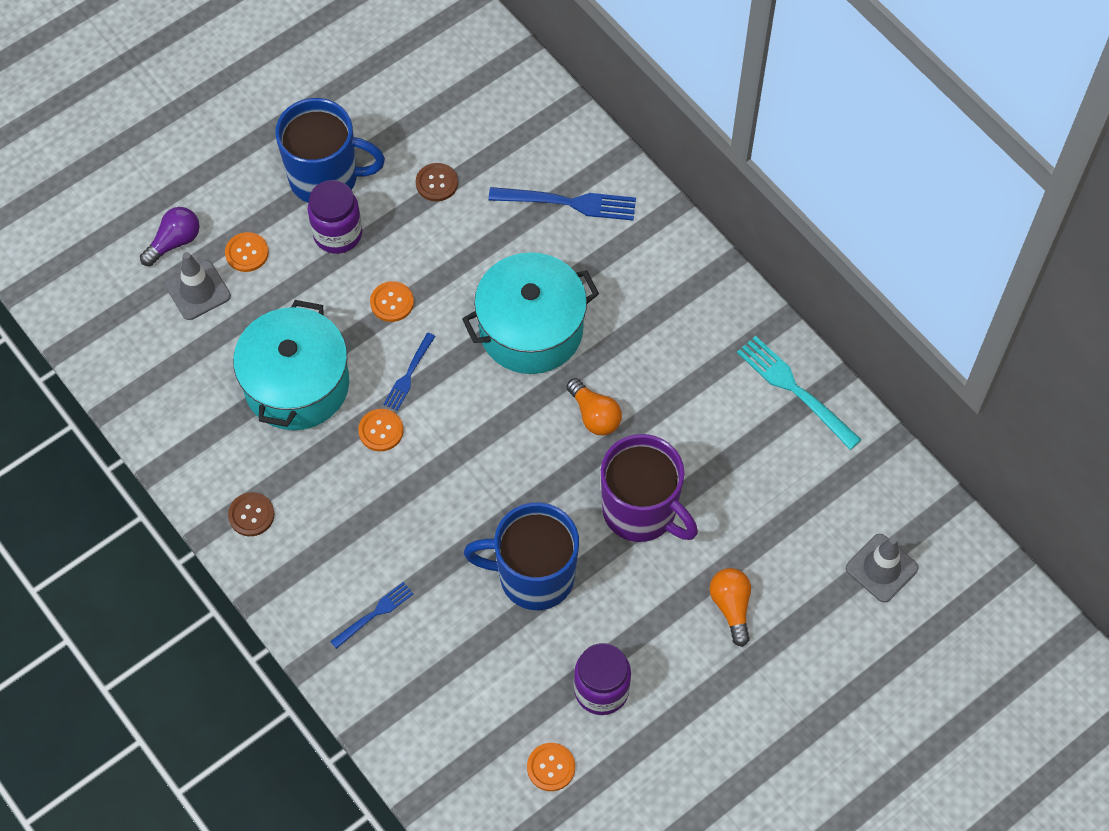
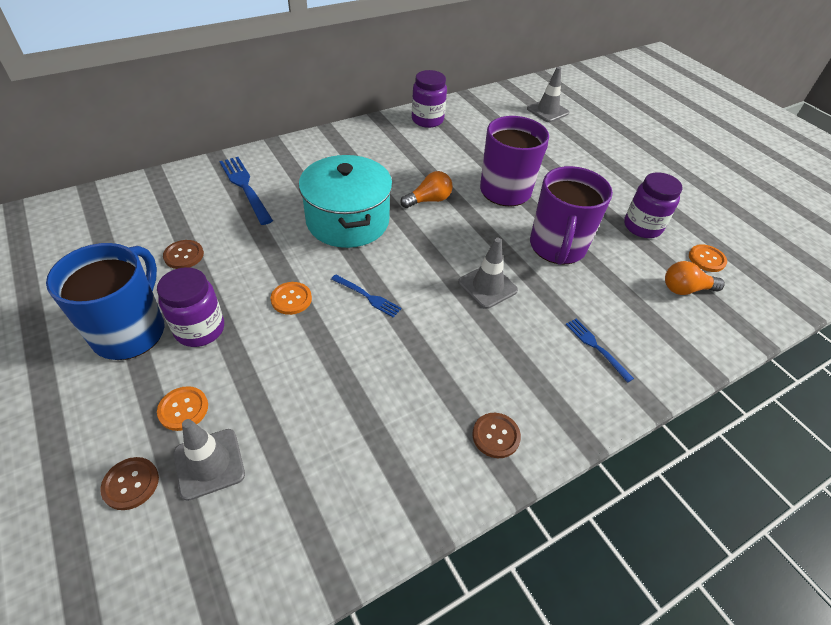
camera: 85 degrees left, 15 degrees down
(174, 242) = (131, 484): purple light bulb -> brown button
(297, 384) = (356, 380): turquoise pot -> none
(381, 431) = (419, 322): orange button -> none
(448, 496) = (487, 286): none -> grey traffic cone
(534, 576) = (557, 247): blue mug -> purple mug
(569, 203) = (245, 187): blue fork -> blue fork turned 45 degrees counterclockwise
(731, 607) = (575, 164): orange light bulb -> orange light bulb (685, 289)
(794, 389) = (427, 120): turquoise fork -> purple jar

